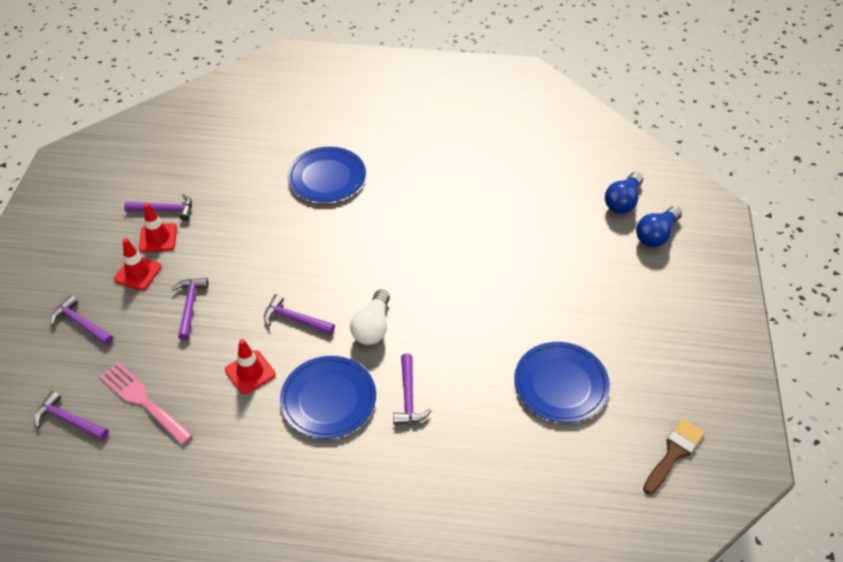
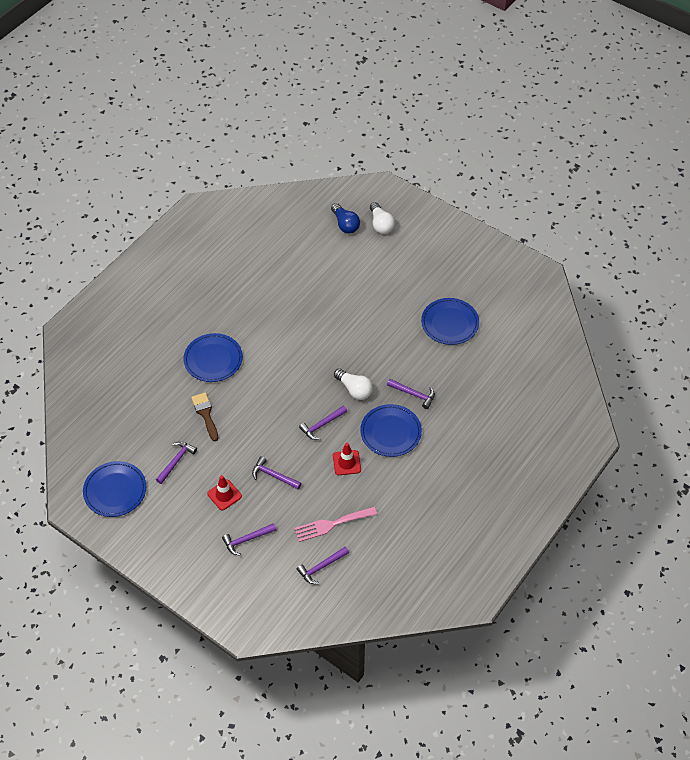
camera: 60 degrees left, 5 degrees up
(99, 180) = (115, 490): none -> blue plate
(158, 238) = (200, 473): red traffic cone -> none
(656, 235) = (381, 224): blue light bulb -> white light bulb
(674, 453) = (519, 300): brown brush -> brown brush (205, 414)

